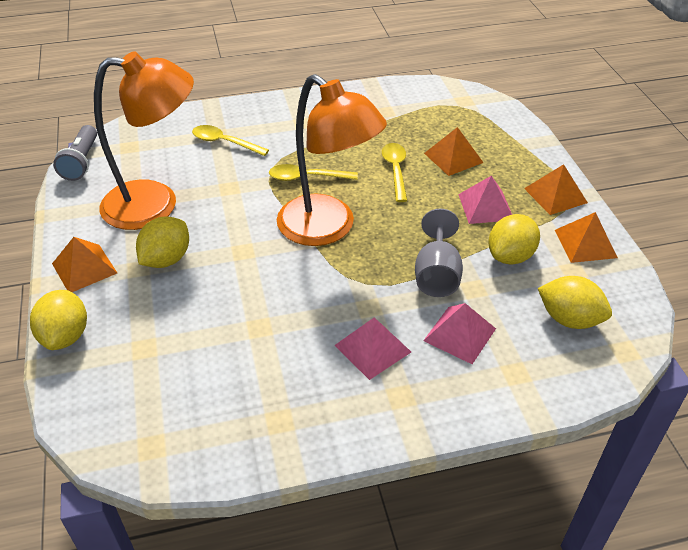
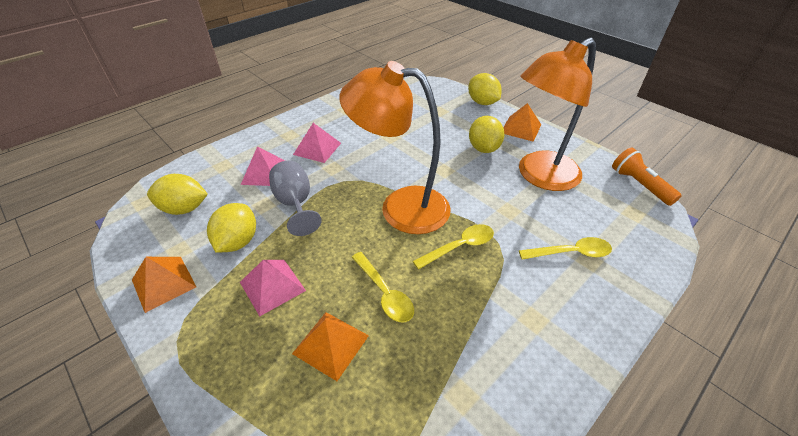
camera: 150 degrees right, 0 degrees up
(81, 162) = (639, 185): grey flashlight -> orange flashlight
(555, 195) = (194, 336): orange pyramid -> none

